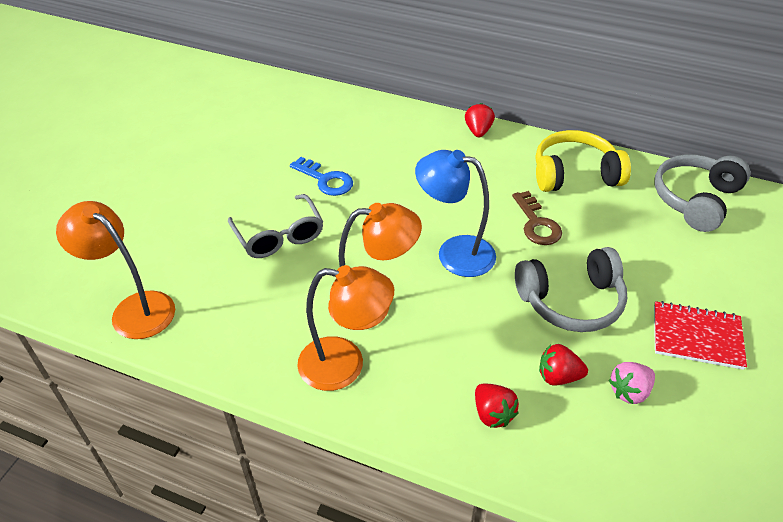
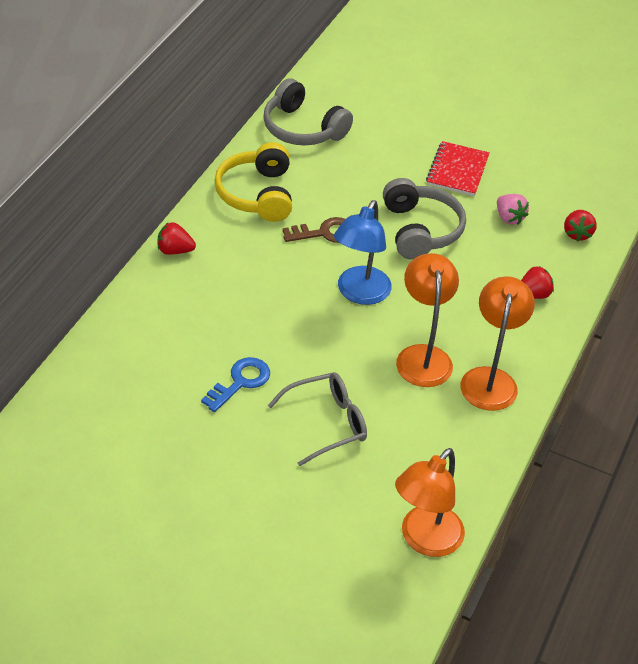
camera: 90 degrees left, 0 degrees up
(558, 376) = (497, 252): red strawberry -> red strawberry (577, 234)

